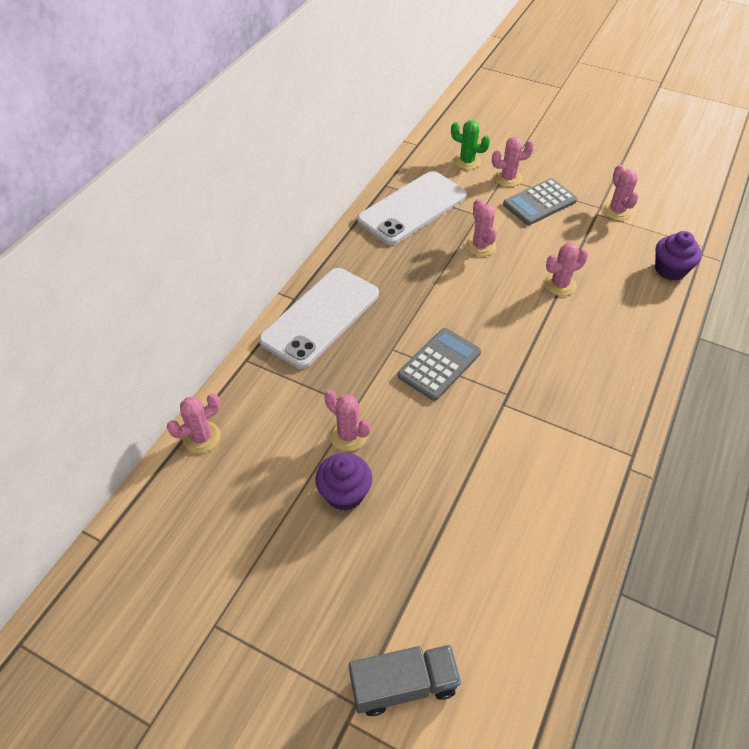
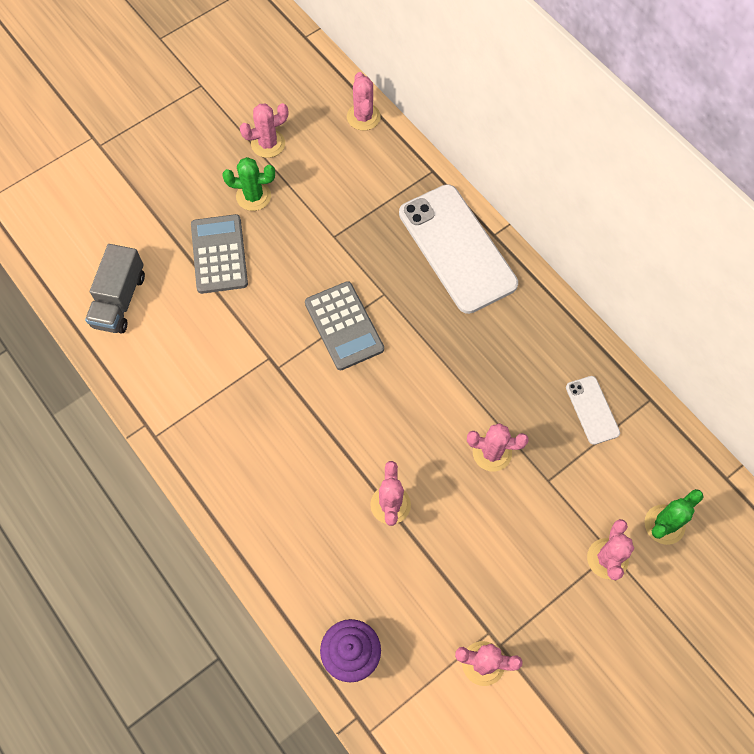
camera: 115 degrees right, 15 degrees up
(344, 493) = (253, 196): purple cupcake -> green cactus
(348, 435) = (306, 219): pink cactus -> pink cactus (268, 144)
(403, 685) = (92, 176): grey truck -> grey truck (119, 300)
(412, 208) = (592, 410): white phone -> white phone, size x0.46
(539, 202) = (541, 570): grey calculator -> grey calculator (219, 254)

